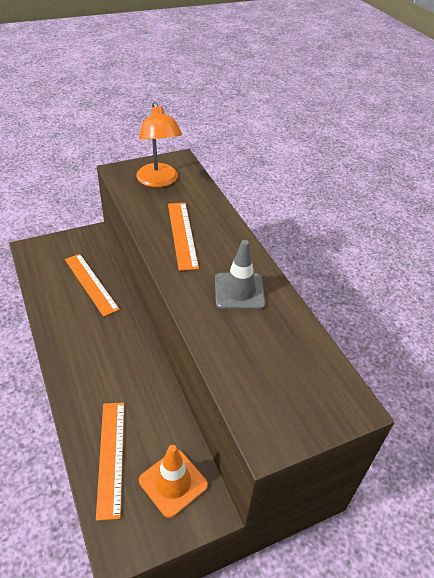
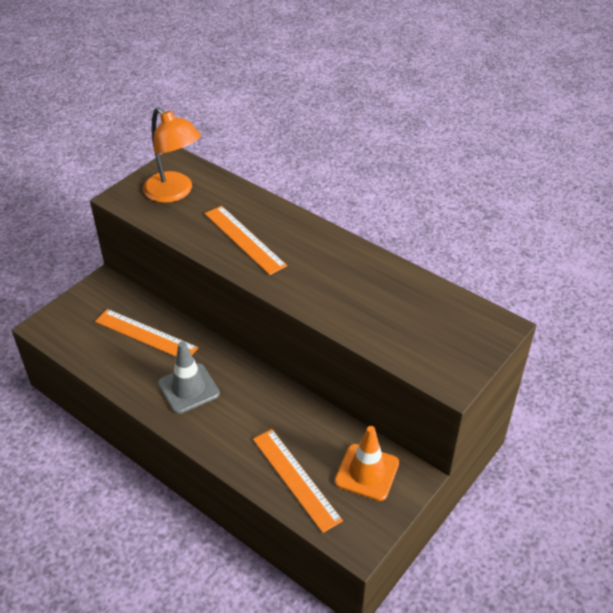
camera: 25 degrees left, 0 degrees up
(239, 291) = (340, 271): grey traffic cone -> grey traffic cone (188, 388)

